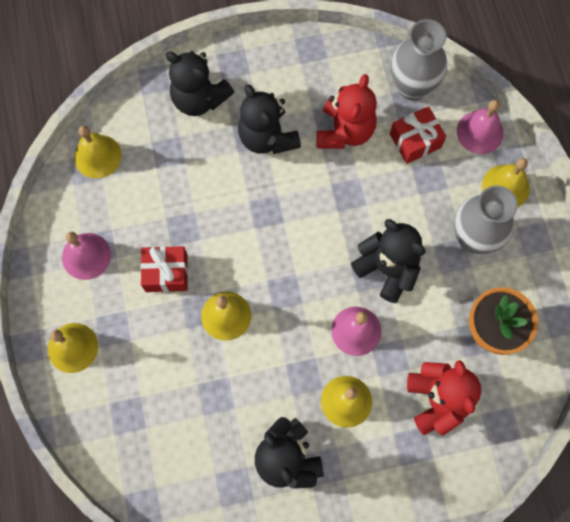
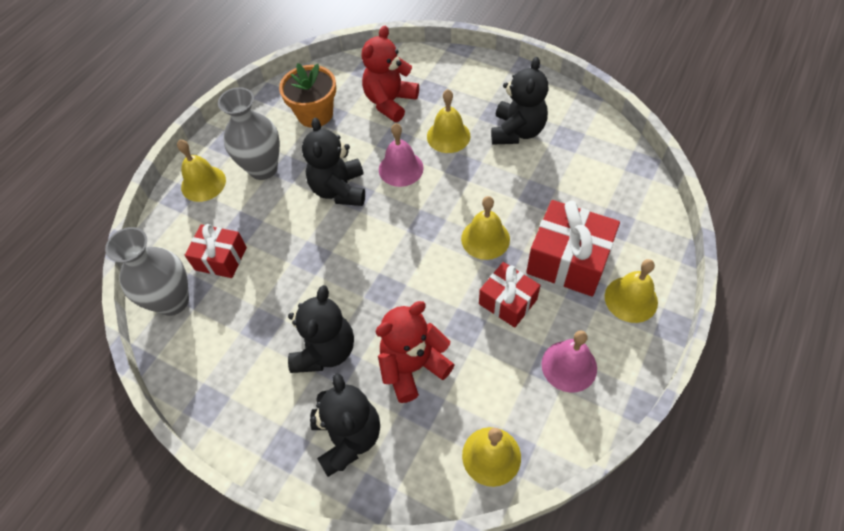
camera: 135 degrees left, 15 degrees down
(144, 346) = (568, 260): none -> red gift
(344, 131) = (261, 306): red teddy bear -> red teddy bear (413, 366)
(480, 132) = (172, 230): pink bell -> none

